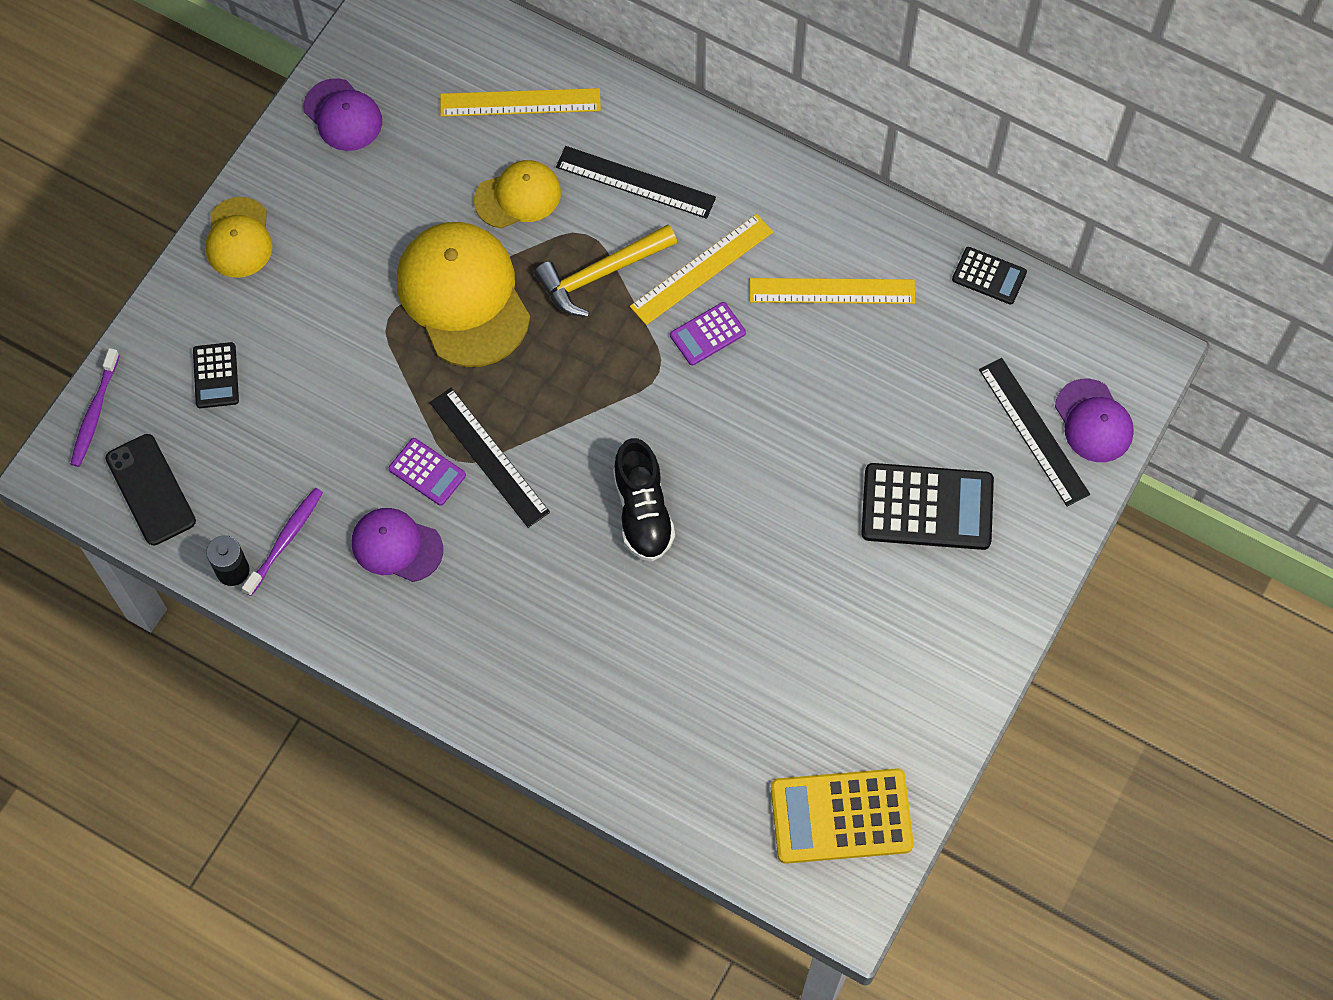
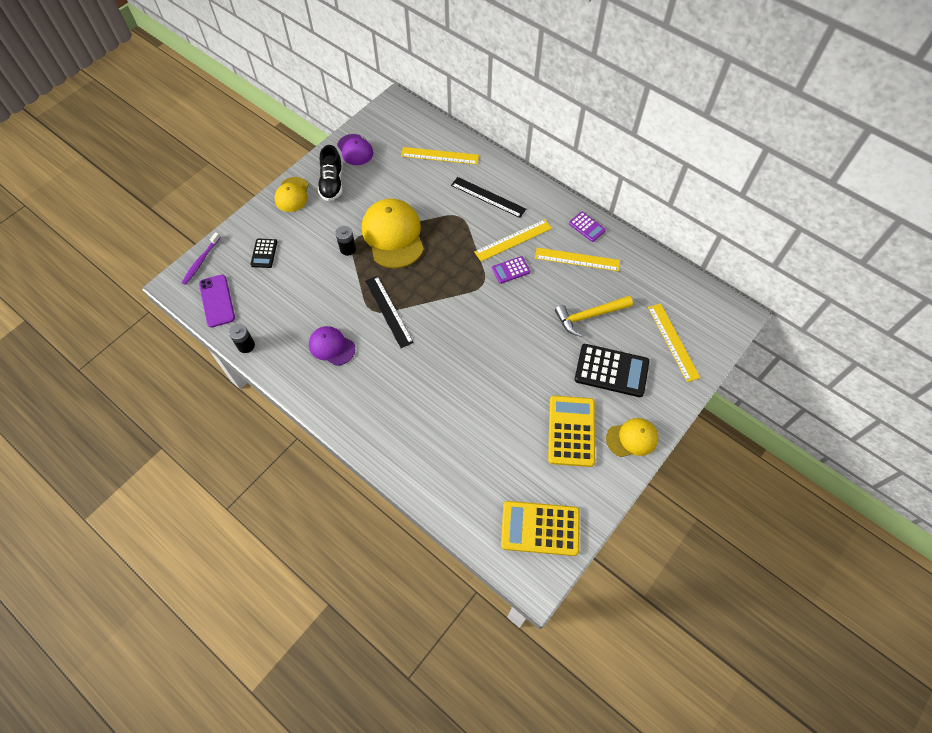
camera: 10 degrees right, 5 degrees down
(151, 490) = (217, 301): black phone -> purple phone
(286, 539) = (277, 335): purple toothbrush -> none
(380, 340) = (348, 249): none -> black battery
(427, 472) = (356, 313): purple calculator -> purple calculator (587, 227)
(518, 196) = (430, 195): yellow cap -> yellow cap (632, 438)
(601, 274) = (463, 235): yellow hammer -> yellow hammer (589, 316)
(642, 511) = (461, 349): black shoe -> black shoe (332, 184)
(870, 634) = (571, 431): none -> yellow calculator
(989, 276) = (658, 264): black calculator -> none
(1034, 431) = (673, 341): black ruler -> yellow ruler
(1093, 421) = (706, 341): purple cap -> none

